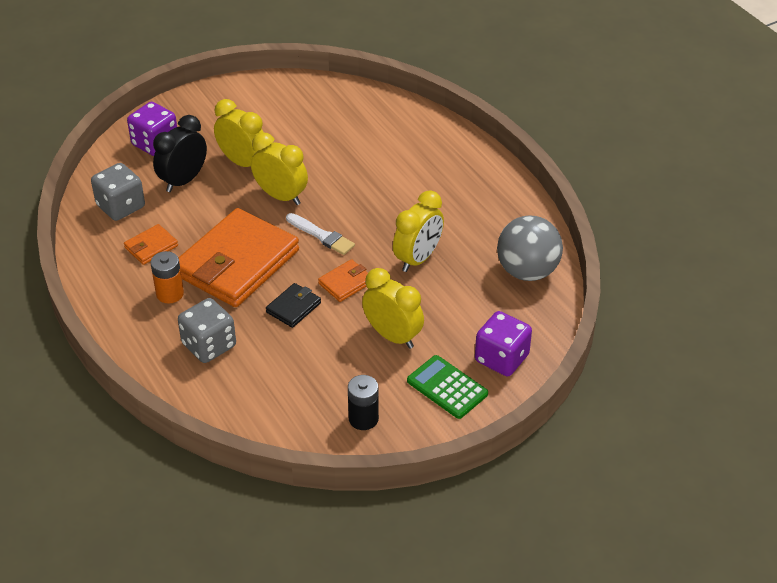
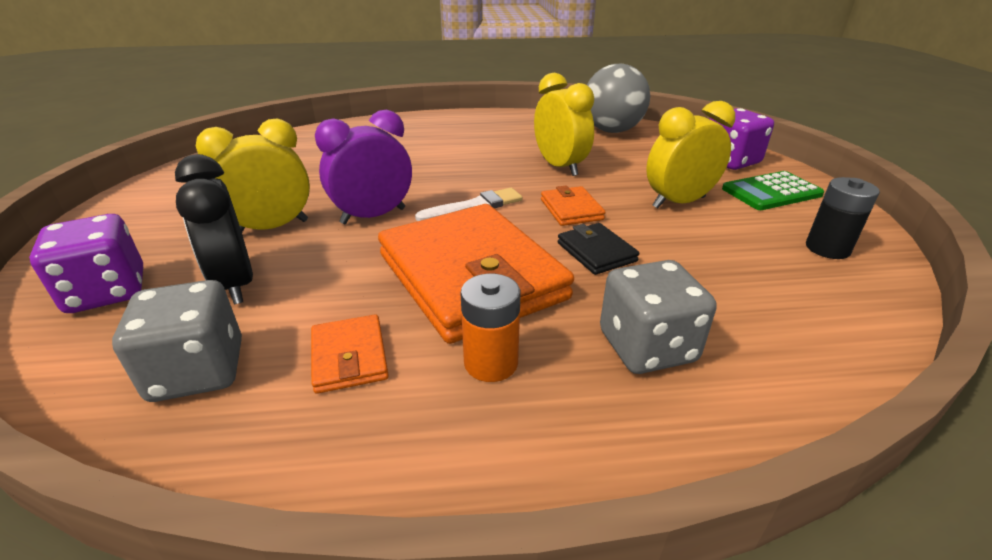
camera: 65 degrees left, 10 degrees down
(281, 196) = (373, 216): yellow clock -> purple clock

